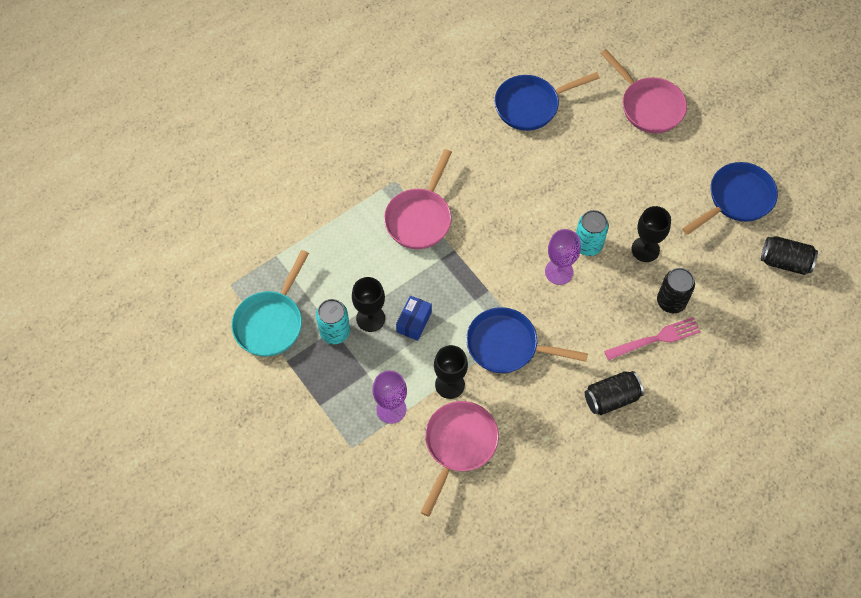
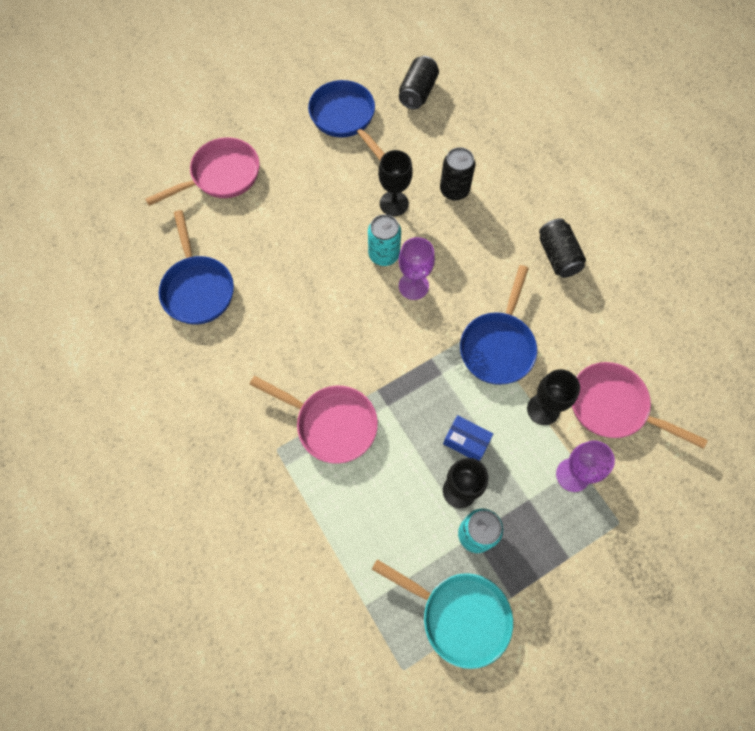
camera: 85 degrees left, 5 degrees up
(656, 338) = (494, 209): pink fork -> none

